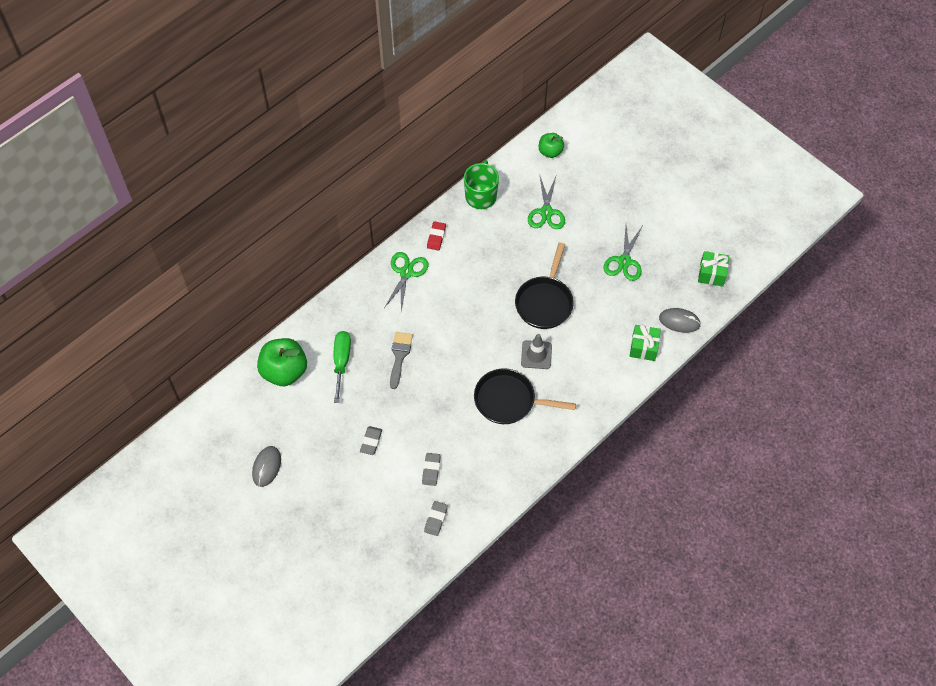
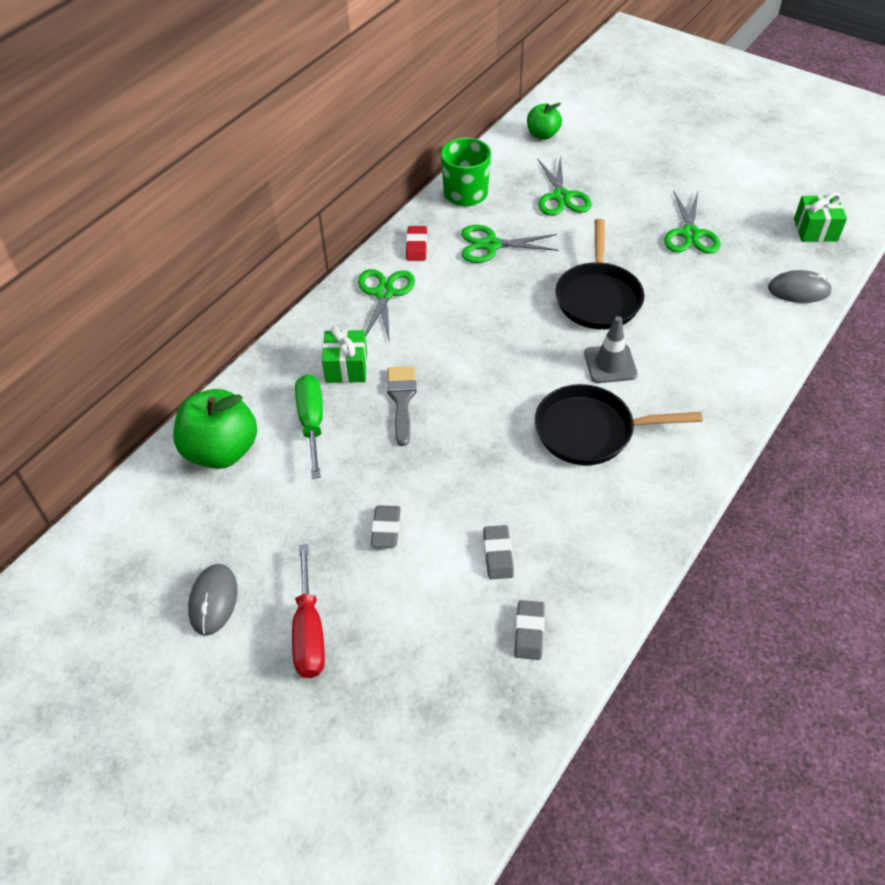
camera: 10 degrees left, 10 degrees down
(316, 495) = (309, 631): none -> red screwdriver
(486, 245) = (491, 245): none -> green scissors
(643, 347) = (763, 329): green gift -> green gift (346, 367)

